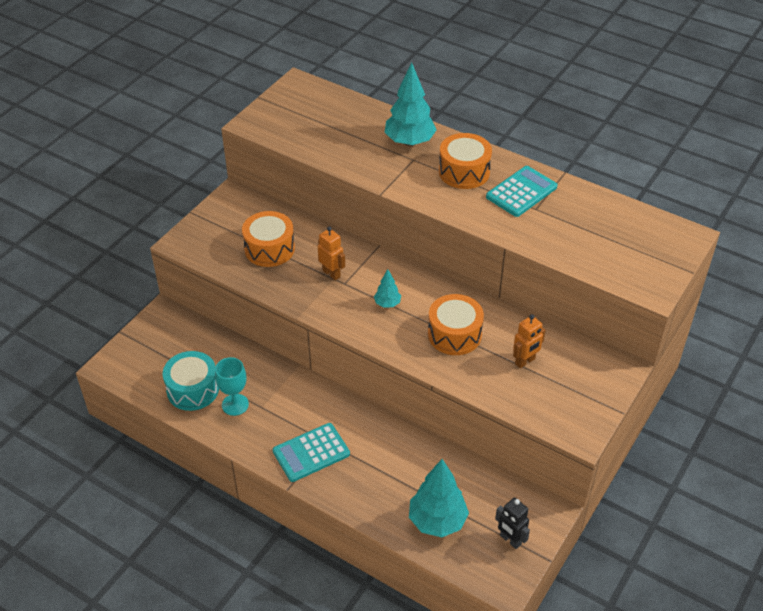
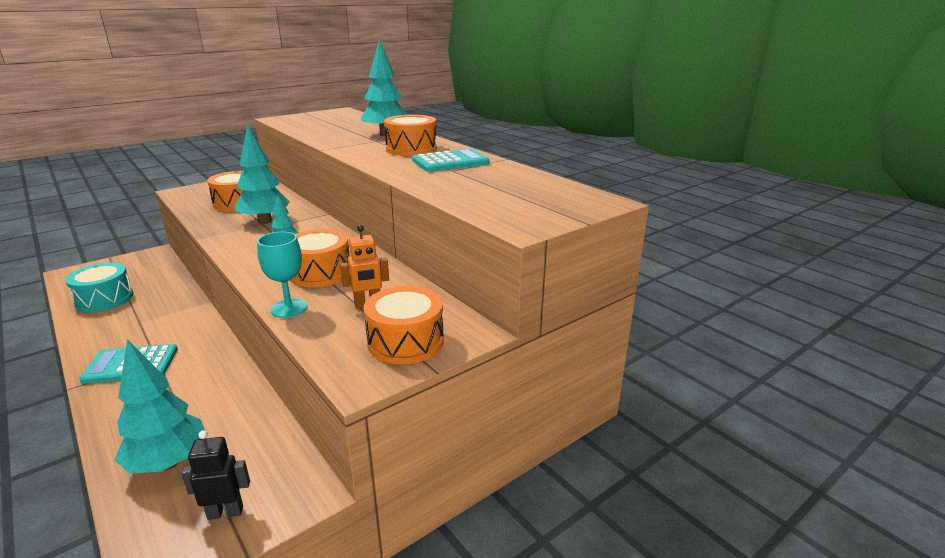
camera: 20 degrees right, 20 degrees down
(235, 404) = (121, 315): turquoise goblet -> turquoise goblet (289, 308)
(331, 273) = (265, 221): orange robot -> turquoise tree
(510, 540) = (225, 512): black robot -> black robot turned 105 degrees clockwise
(582, 392) = (405, 341): none -> orange drum

